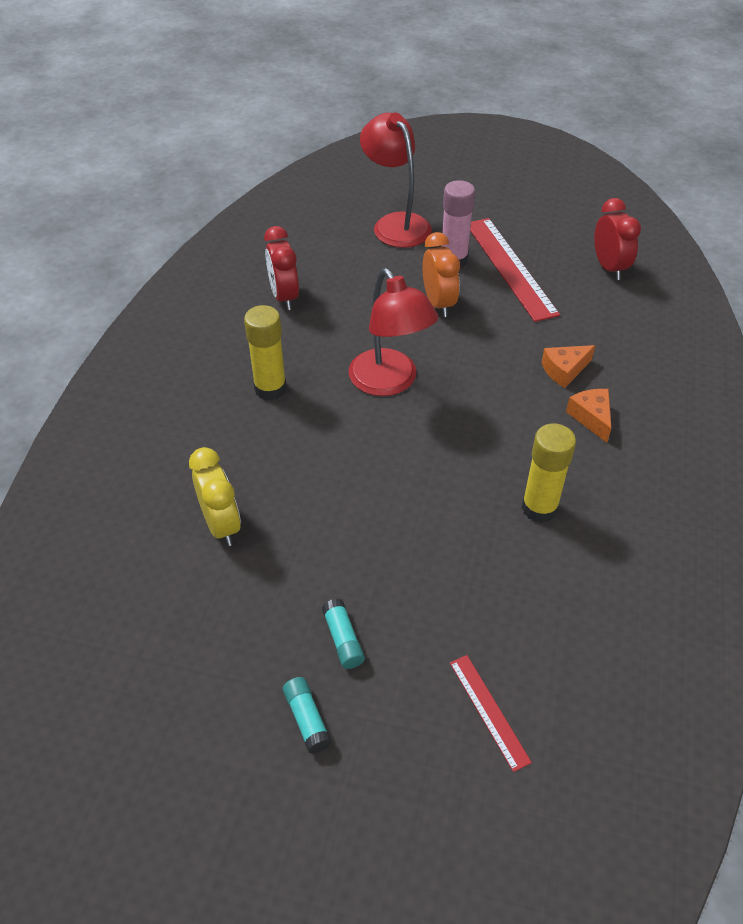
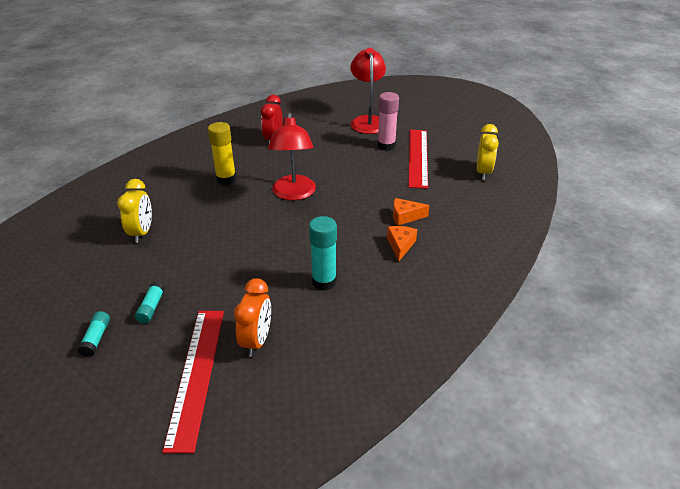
camera: 25 degrees right, 10 degrees down
(438, 303) = (357, 164): orange clock -> orange clock (257, 341)
(488, 711) = (196, 374): red ruler -> red ruler, size x1.97
(539, 508) = (324, 281): yellow glue stick -> turquoise glue stick
(609, 268) = (483, 172): red clock -> yellow clock

